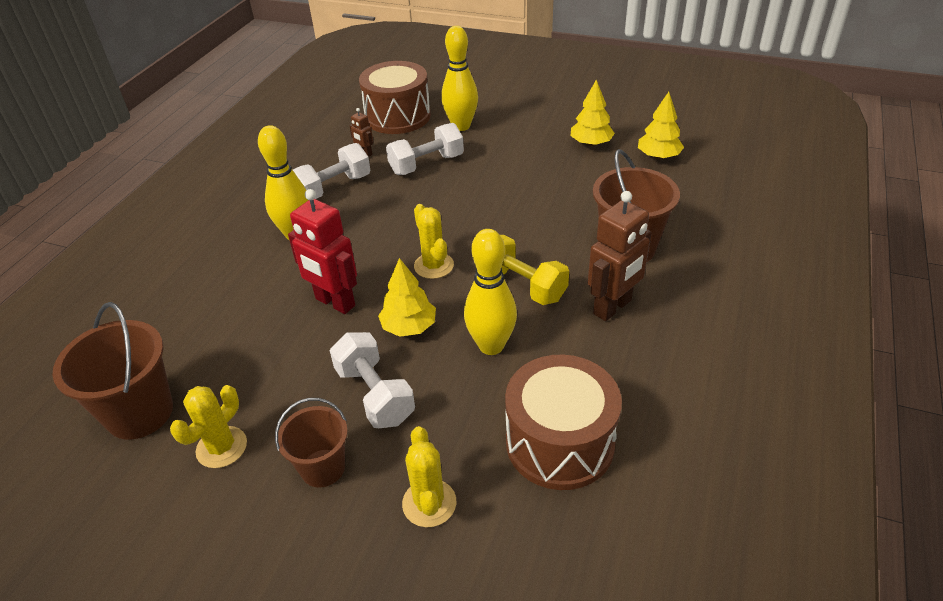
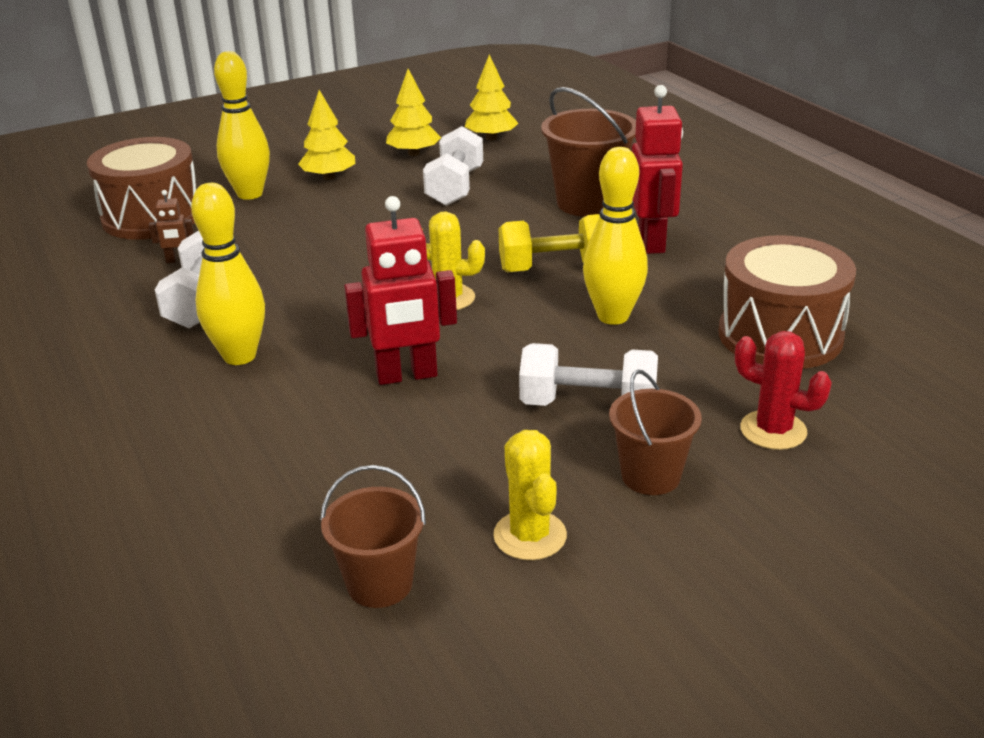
camera: 50 degrees left, 10 degrees down
(140, 413) = (380, 583): brown bucket -> brown bucket, size x0.64
(409, 327) = (518, 347): yellow tree -> yellow tree (329, 177)
(426, 164) = (275, 236): white dumbbell -> white dumbbell (455, 187)
(429, 503) = (773, 430): yellow cactus -> red cactus
(613, 307) = (652, 242): brown robot -> red robot

